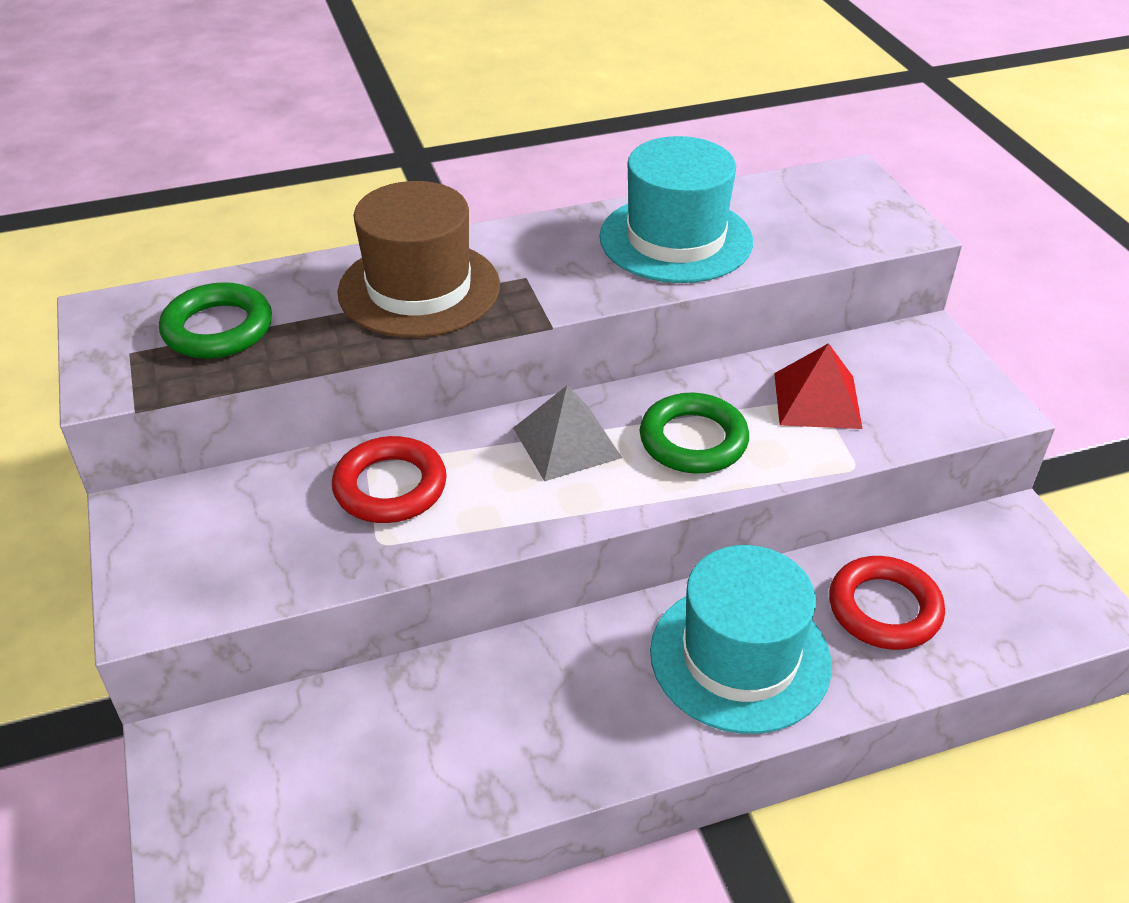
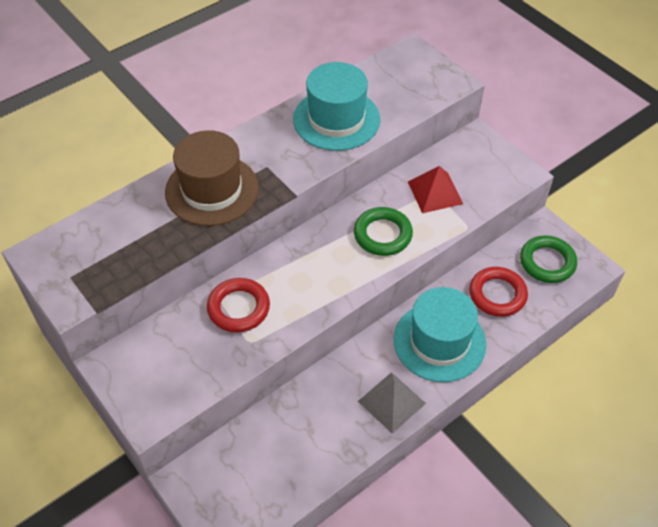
camera: 20 degrees left, 10 degrees up
(218, 329) = (112, 247): green ring -> green ring (547, 262)
(567, 442) = (318, 254): grey pyramid -> grey pyramid (391, 402)

